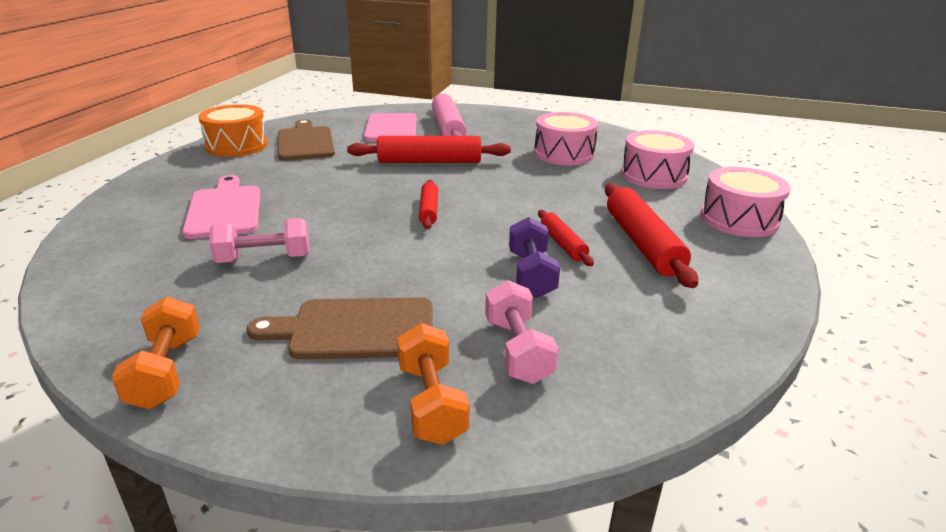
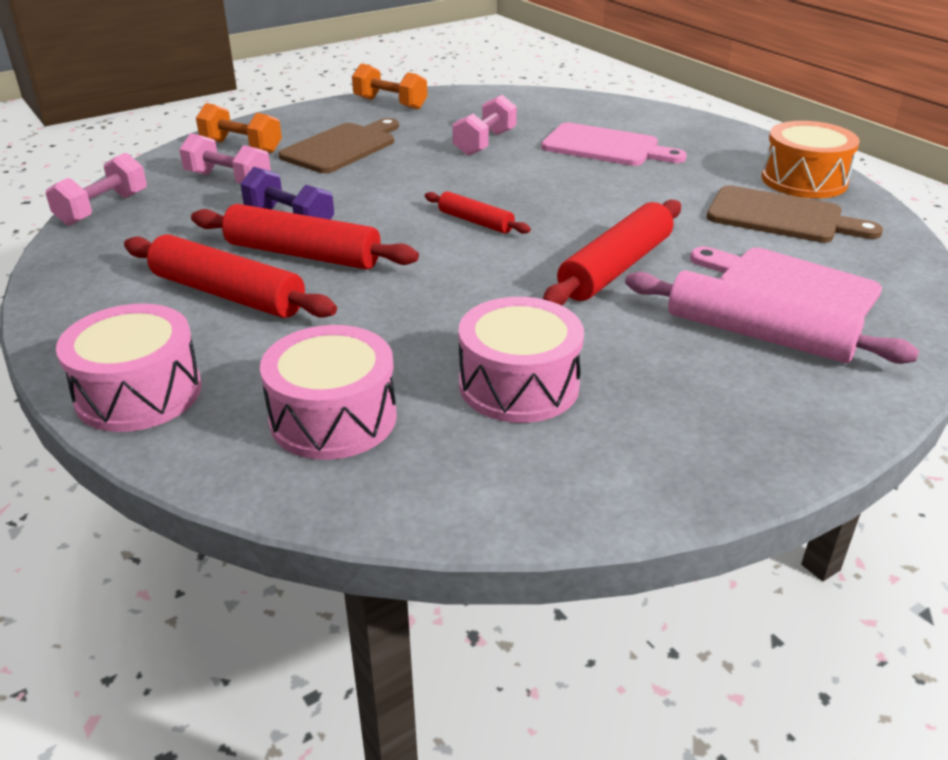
camera: 130 degrees right, 5 degrees up
(562, 244) = (303, 254): red rolling pin -> red rolling pin, size x1.80
(677, 384) = (103, 209): none -> pink dumbbell

